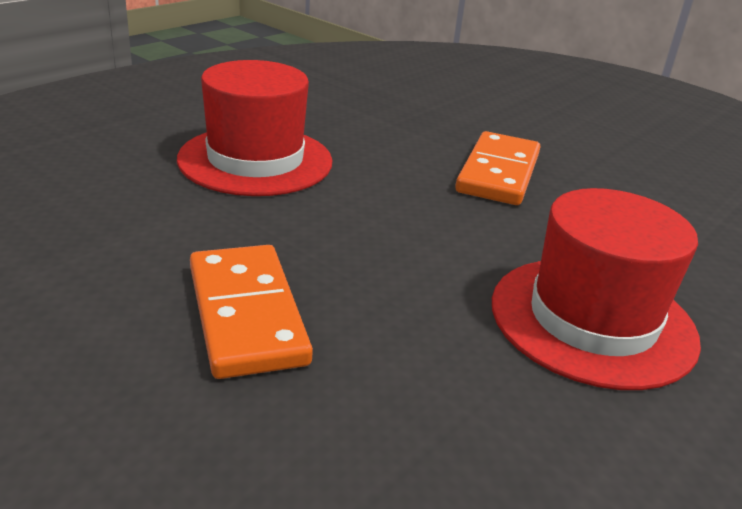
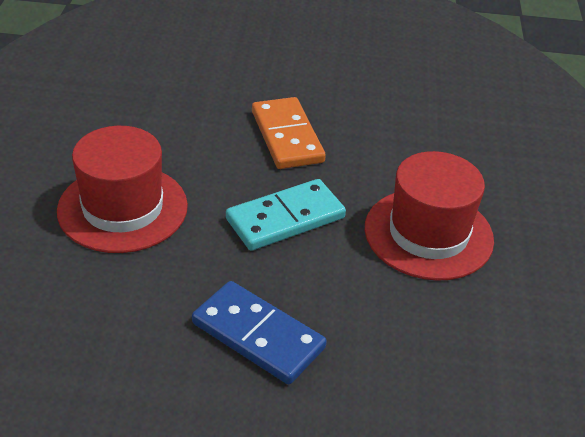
camera: 35 degrees left, 10 degrees up
(247, 314) = (258, 335): orange domino -> blue domino
(414, 231) = (285, 218): none -> turquoise domino

